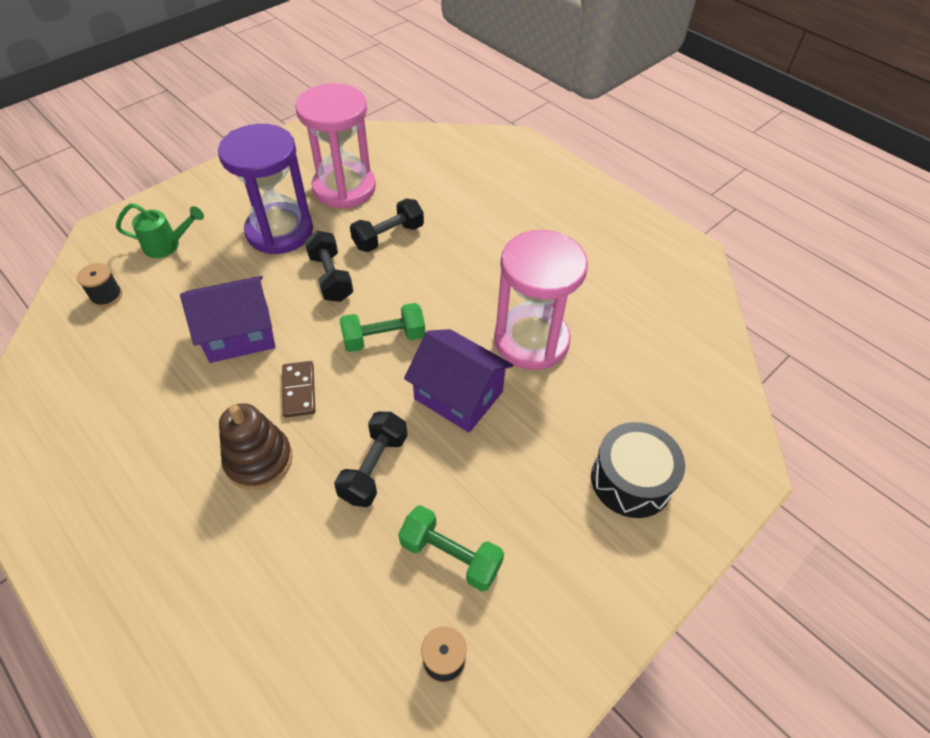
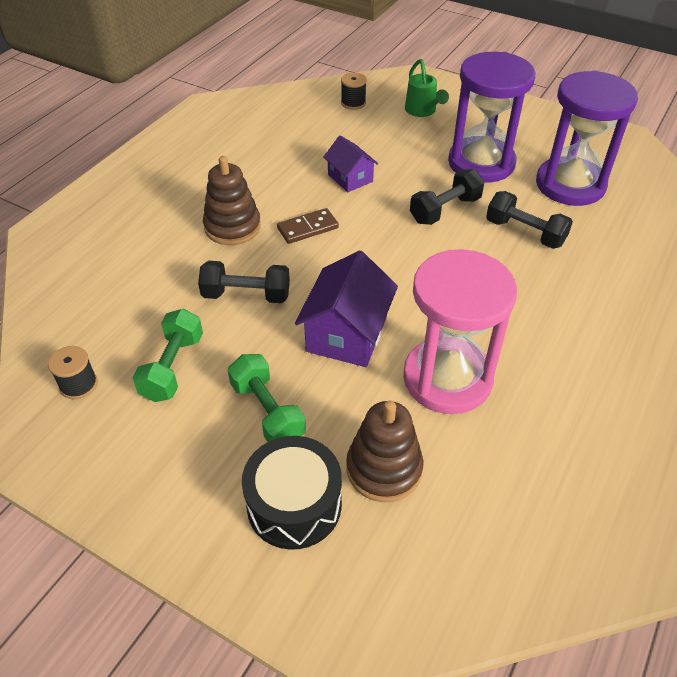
camera: 75 degrees right, 5 degrees down
(239, 334) = (350, 178): purple house -> purple house, size x0.62
(344, 188) = (570, 185): pink hourglass -> purple hourglass
(384, 338) = (390, 264): green dumbbell -> green dumbbell (267, 412)
(609, 408) = (384, 469): none -> brown stacking toy

